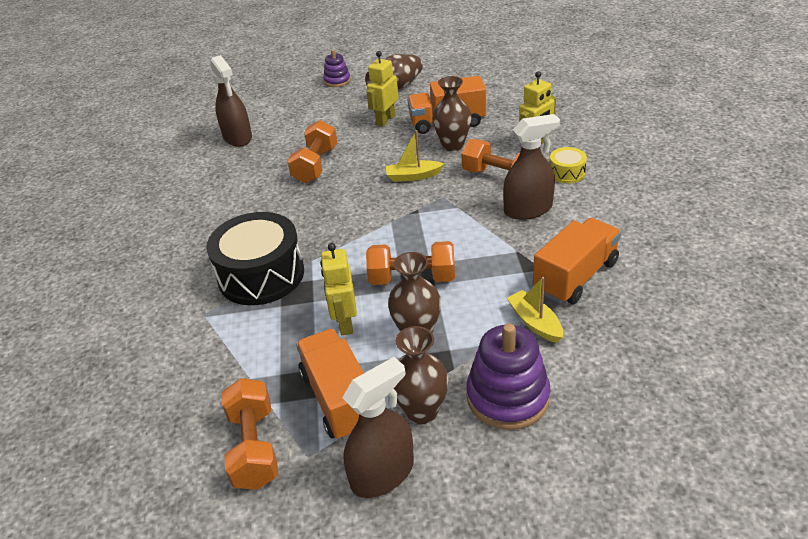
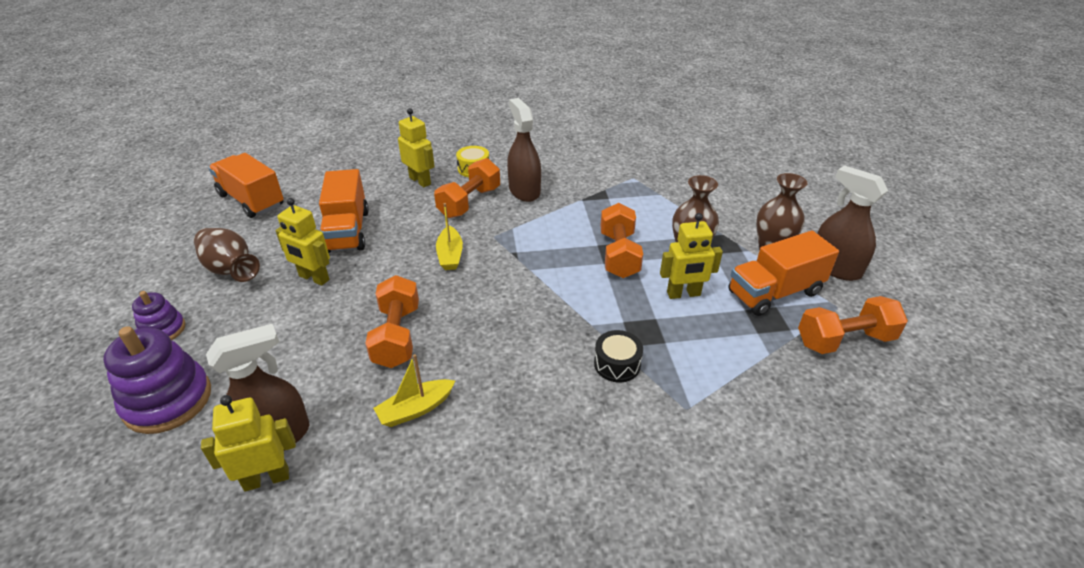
camera: 95 degrees left, 0 degrees up
(209, 141) = (266, 478): none -> yellow robot
(261, 275) = (617, 364): black drum -> black drum, size x0.46
(316, 165) = (397, 336): orange dumbbell -> orange dumbbell turned 75 degrees clockwise
(453, 145) = (399, 228): brown vase -> none
(507, 397) = (744, 211): purple stacking toy -> purple stacking toy (168, 400)
(535, 322) = (667, 196): yellow boat -> yellow boat (416, 409)
(575, 276) = (614, 176): orange truck -> orange truck (251, 200)

